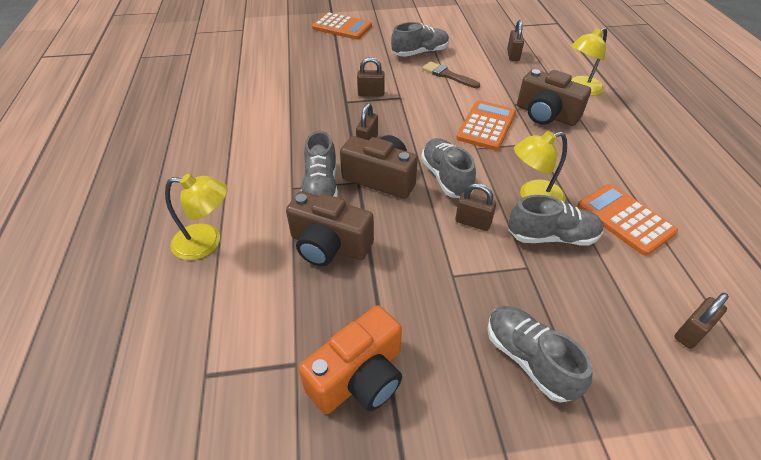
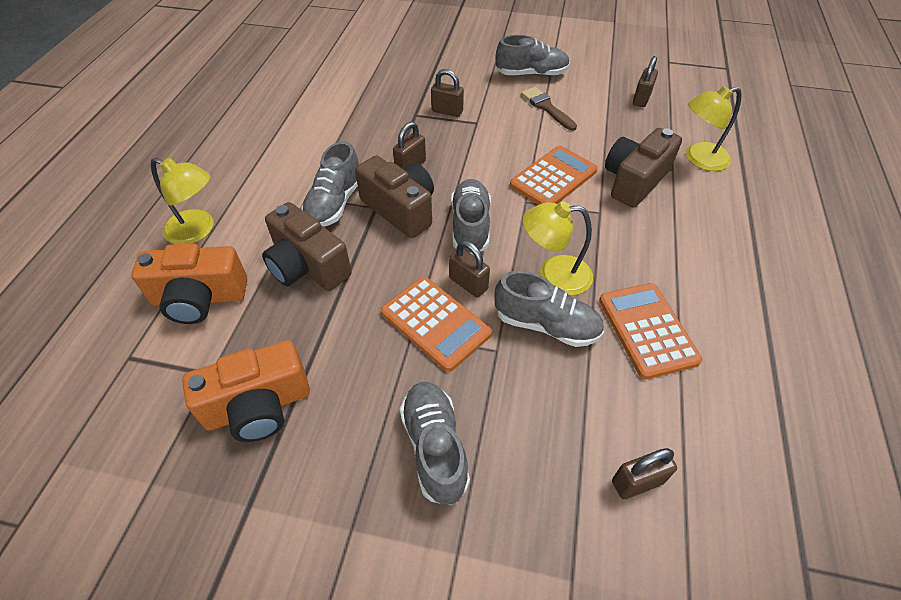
camera: 20 degrees right, 5 degrees up
(245, 301) = (199, 298): none -> orange camera
(342, 27) = (462, 26): orange calculator -> orange calculator (435, 323)
(546, 114) = (634, 181): brown camera -> brown camera turned 75 degrees clockwise

